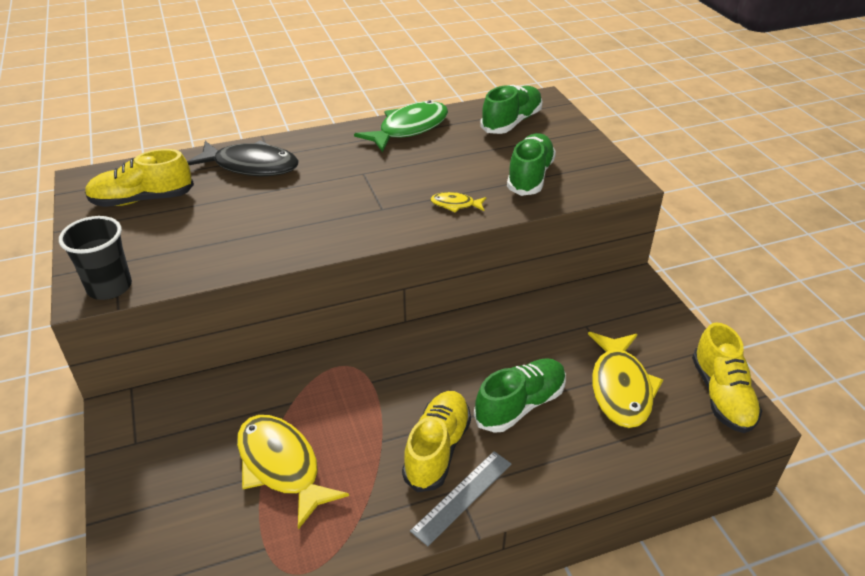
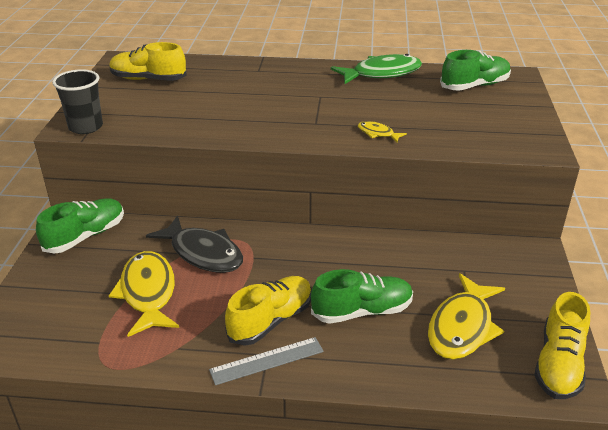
camera: 25 degrees right, 5 degrees down
(251, 166) = (239, 74): black fish -> black fish (203, 253)
(530, 176) = (459, 128): green shoe -> green shoe (85, 236)

